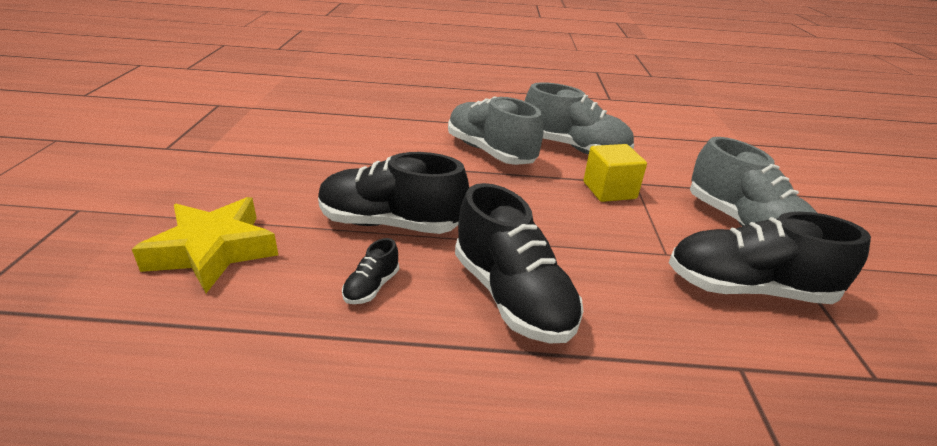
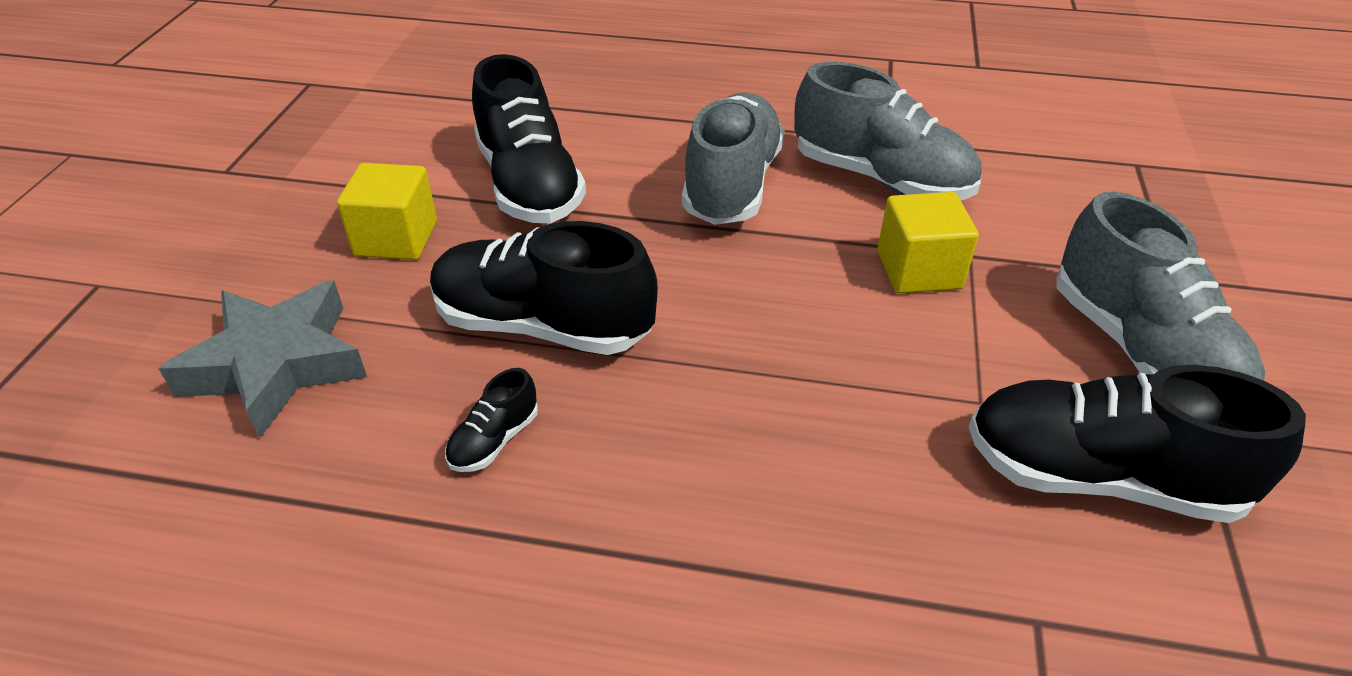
camera: 10 degrees right, 10 degrees up
(213, 251) = (276, 365): yellow star -> grey star
(287, 181) = (396, 238): none -> yellow cube
(490, 152) = (732, 185): grey shoe -> grey shoe turned 45 degrees clockwise
(512, 296) = (703, 469): black shoe -> black shoe (529, 185)

